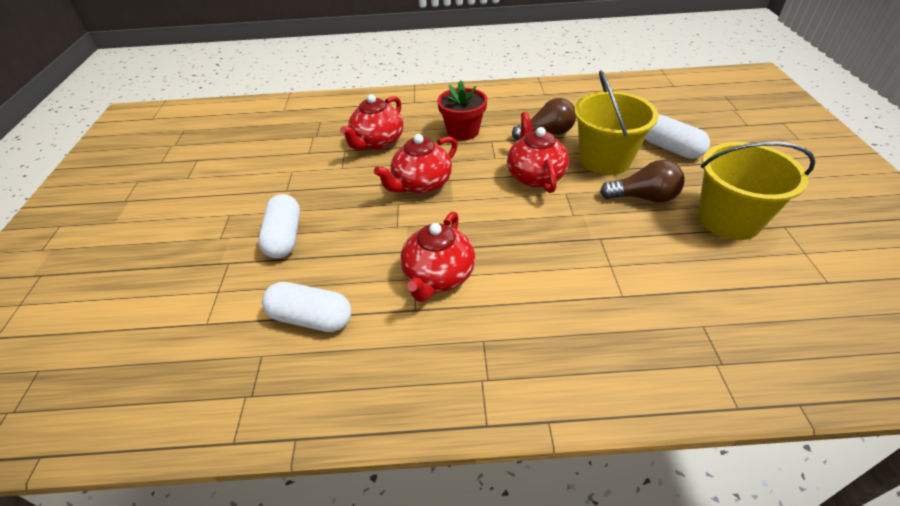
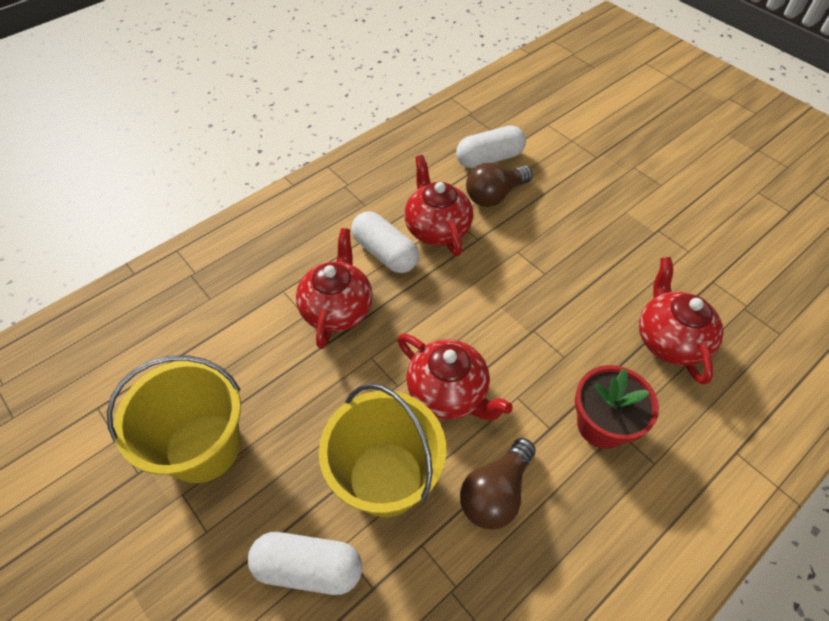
camera: 140 degrees right, 10 degrees up
(284, 237) = (589, 193): white capsule -> white capsule (385, 253)
(421, 184) = (551, 308): red teapot -> red teapot (337, 309)
(643, 197) = (308, 430): brown light bulb -> brown light bulb (494, 195)

